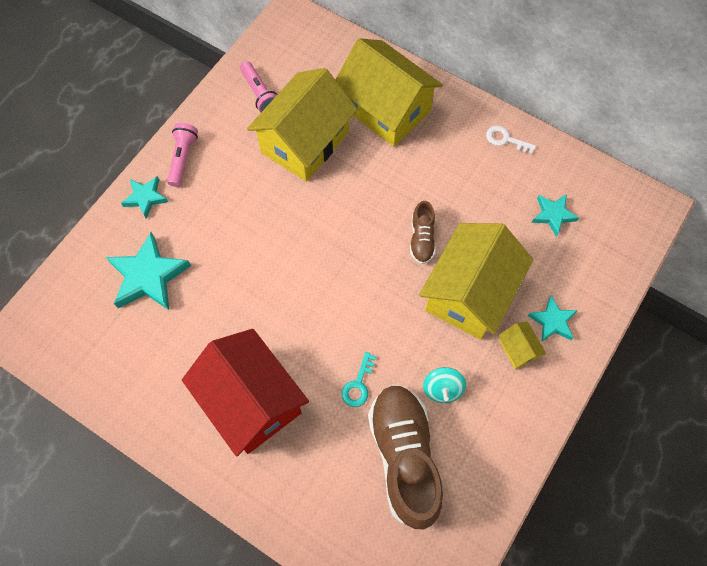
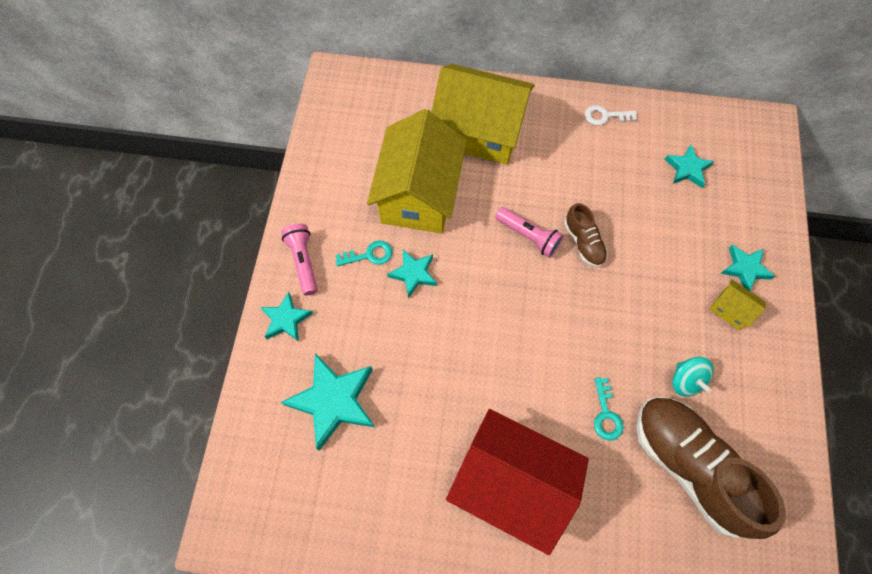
camera: 25 degrees left, 0 degrees up
(237, 174) = (369, 255): none -> turquoise key
(260, 94) = (347, 165): pink flashlight -> pink flashlight (528, 236)
(264, 204) = (413, 274): none -> turquoise star
(469, 293) = (656, 275): yellow house -> none

